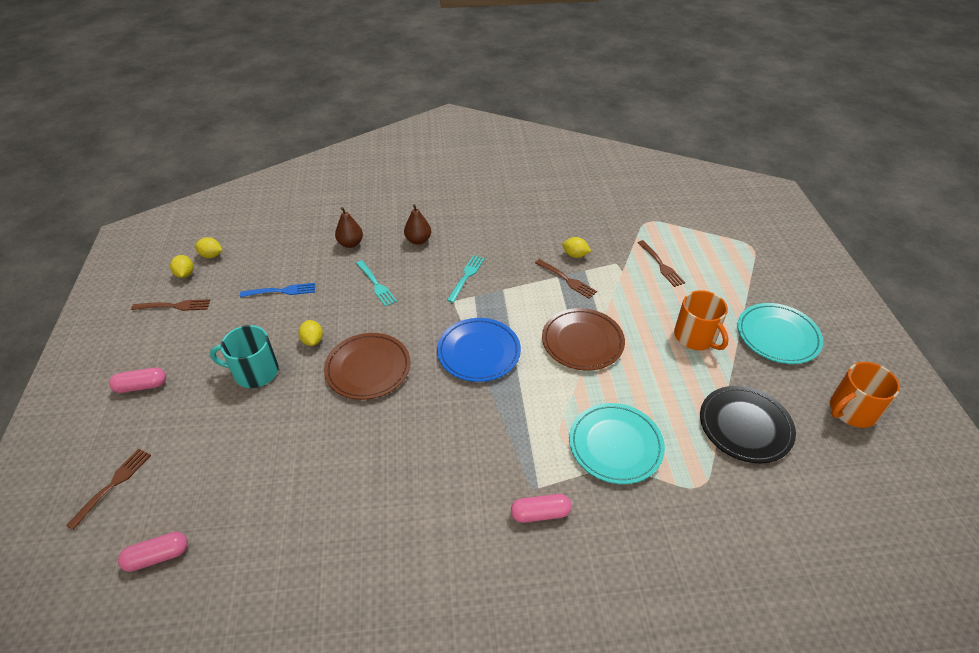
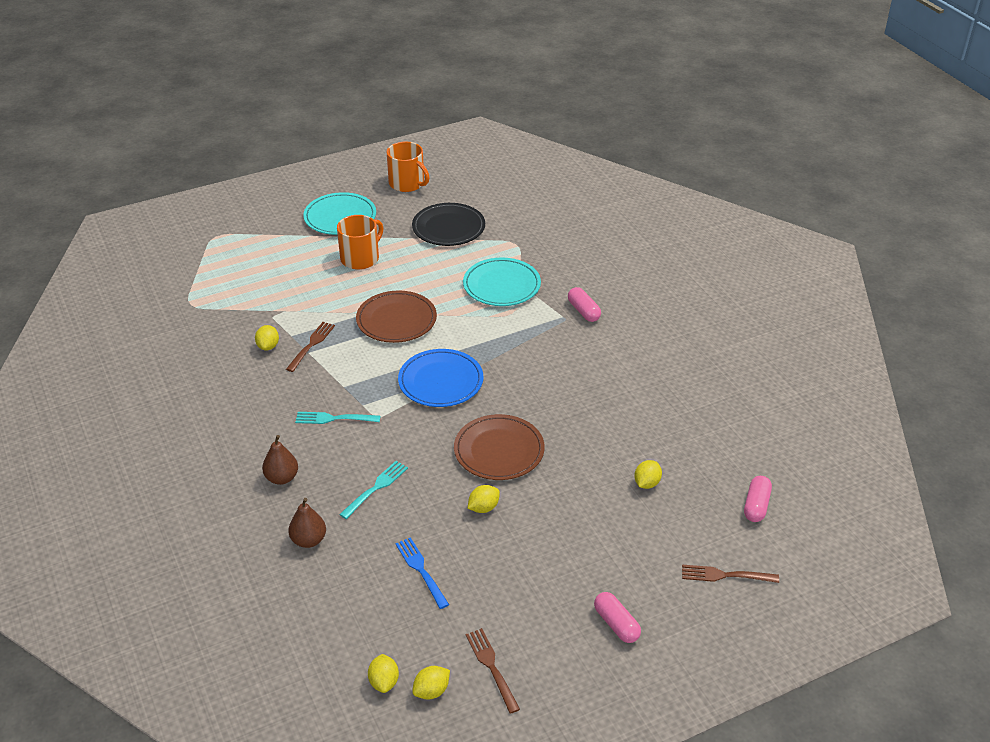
camera: 110 degrees left, 5 degrees down
(158, 556) = (756, 505): pink capsule -> pink capsule turned 60 degrees clockwise
(255, 372) = (547, 536): turquoise mug -> none
(255, 467) = (646, 483): none -> yellow lemon
(660, 265) = (264, 288): brown fork -> none

